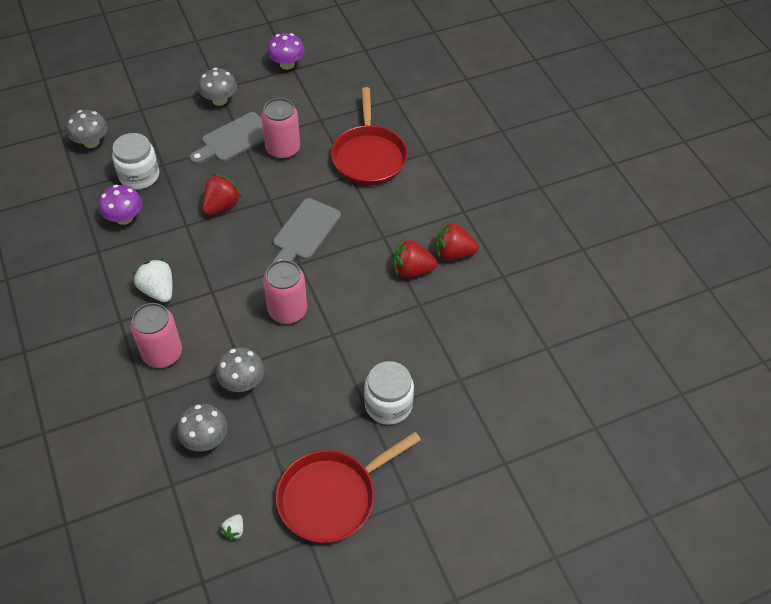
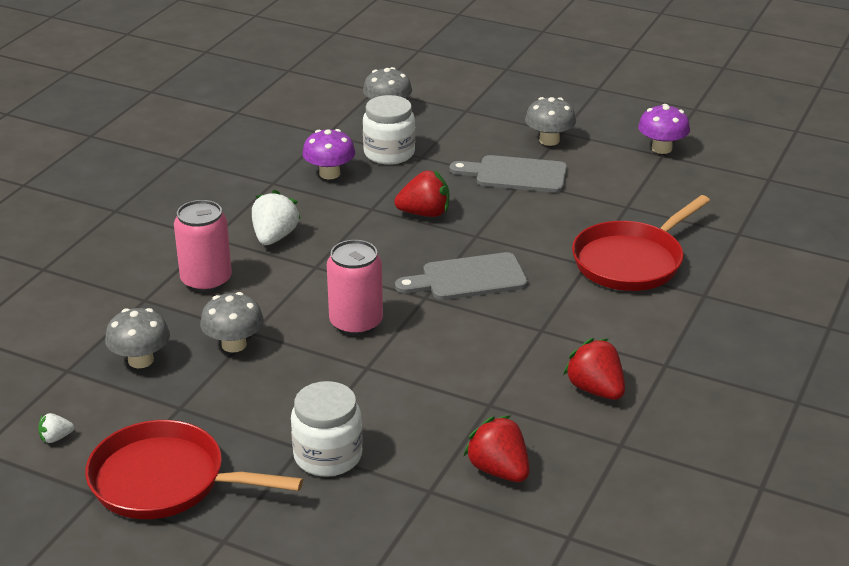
camera: 50 degrees right, 20 degrees down
(283, 149) = (551, 207): pink can -> none
(412, 270) = (527, 373): red strawberry -> red strawberry (499, 470)

